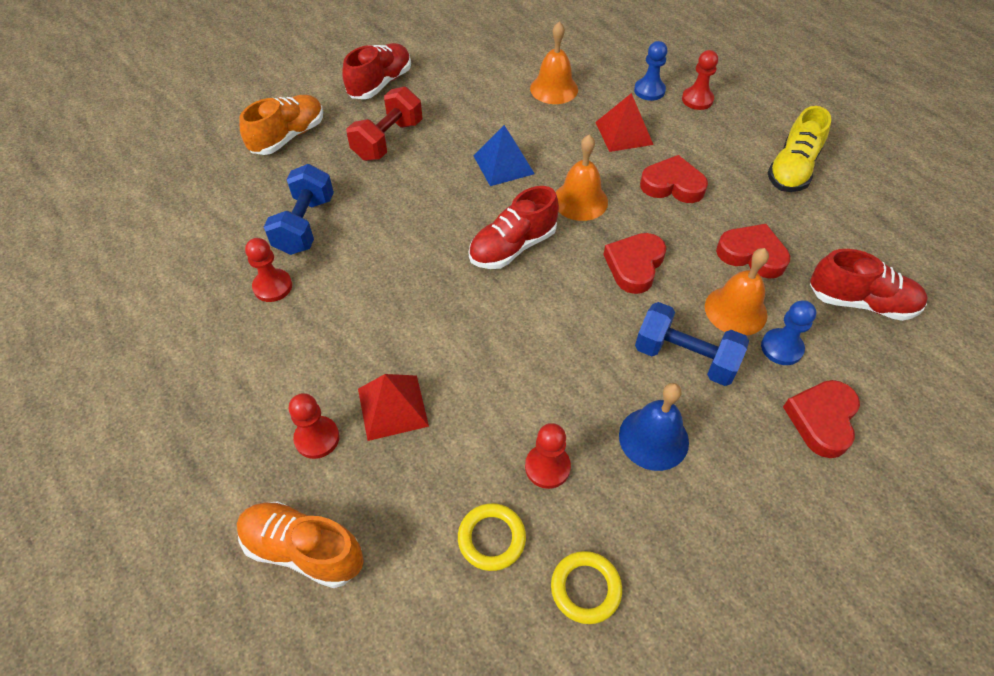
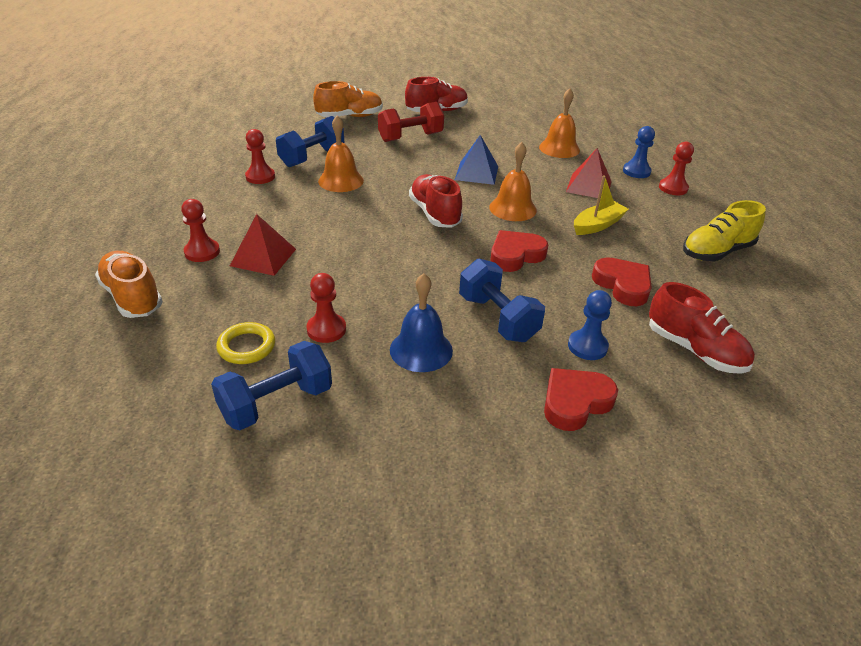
camera: 30 degrees right, 15 degrees down
(512, 247) = (435, 214): red shoe -> red shoe turned 75 degrees clockwise
(585, 588) = (276, 403): yellow ring -> blue dumbbell
(672, 185) = (597, 225): red heart -> yellow boat
(735, 310) = (571, 310): orange bell -> orange bell (341, 181)

